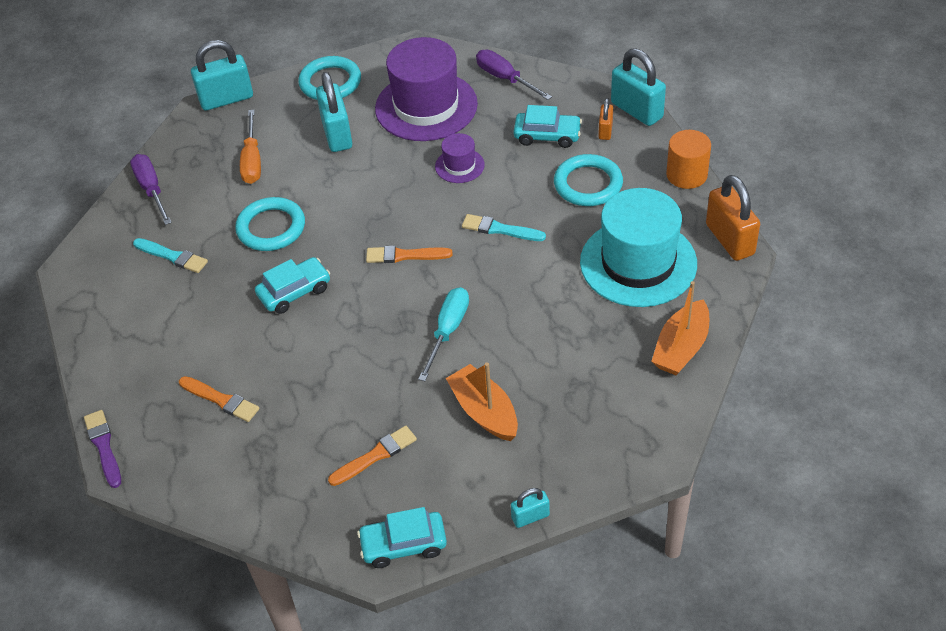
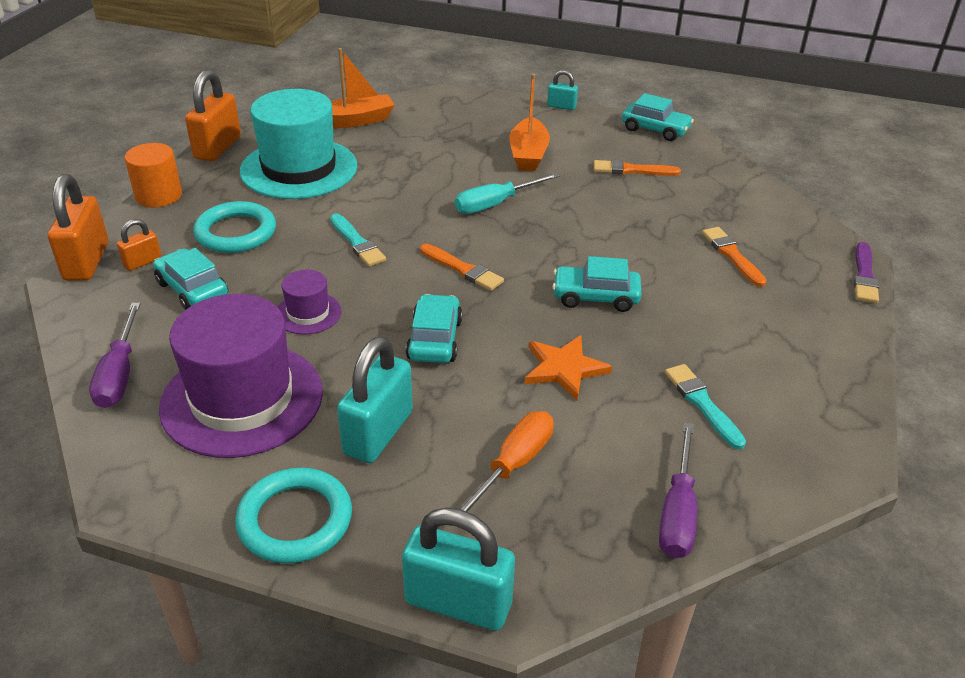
camera: 145 degrees left, 10 degrees down
(271, 228) = (564, 368): turquoise ring -> orange star
(366, 197) = (434, 339): none -> turquoise car
(636, 110) = (87, 261): turquoise padlock -> orange padlock

